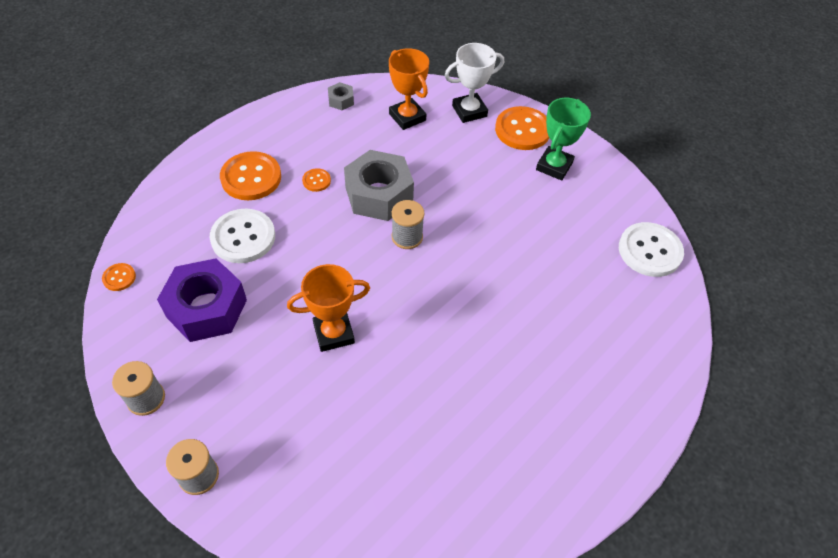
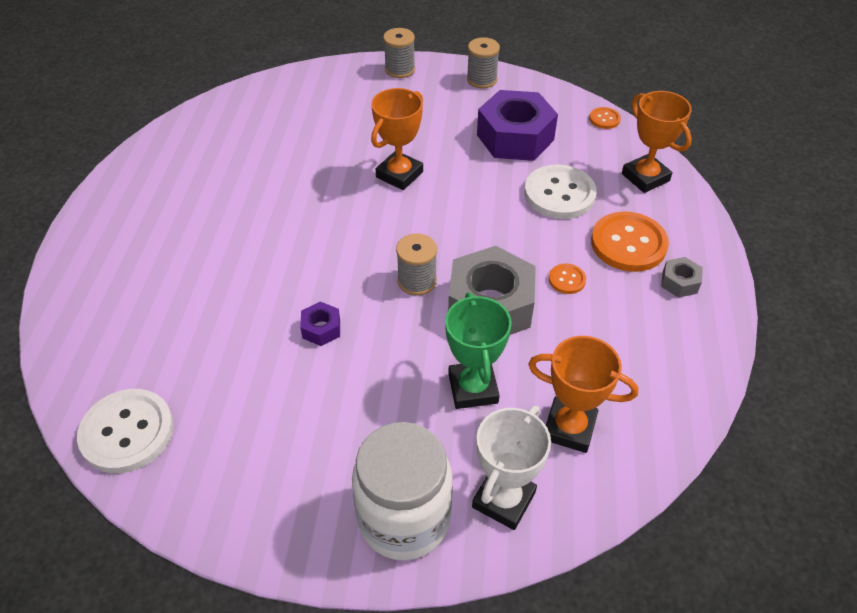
camera: 145 degrees right, 5 degrees down
(171, 211) = (645, 177): none -> orange trophy
(341, 100) = (671, 395): grey nut -> grey nut (679, 282)
(494, 243) = (321, 329): none -> purple nut
(522, 130) = (404, 519): orange button -> white jar
(554, 166) = (318, 483): green trophy -> green trophy (473, 388)

